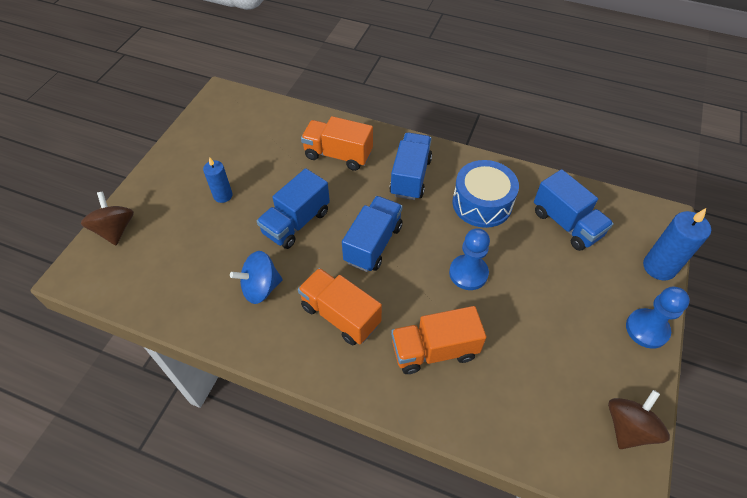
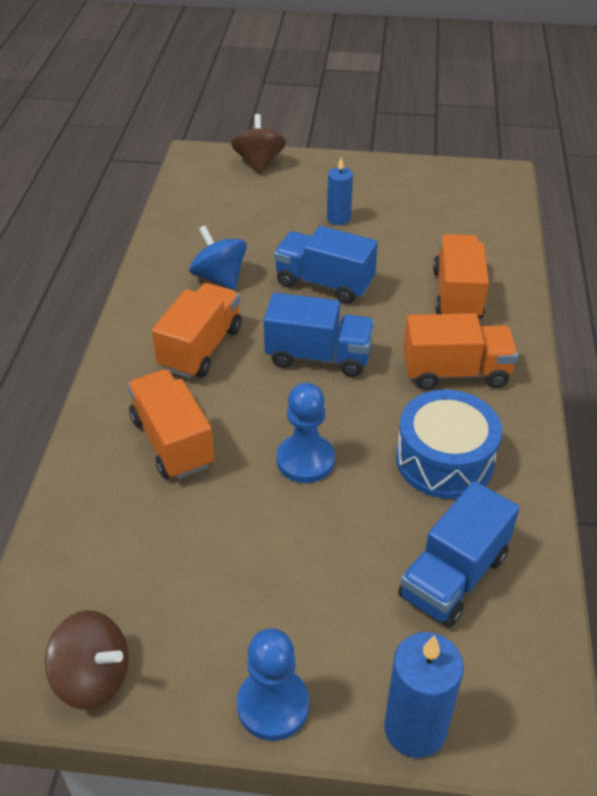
camera: 75 degrees right, 10 degrees down
(115, 230) = (259, 163): brown spinning top -> brown spinning top turned 60 degrees counterclockwise
(410, 177) = (455, 372): blue truck -> orange truck

